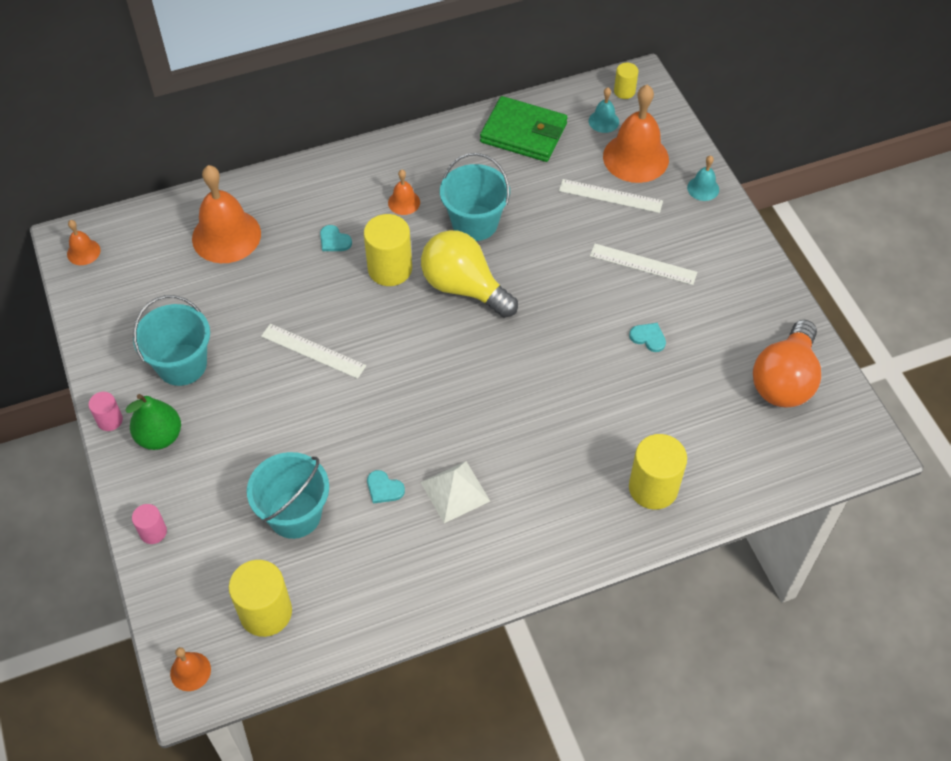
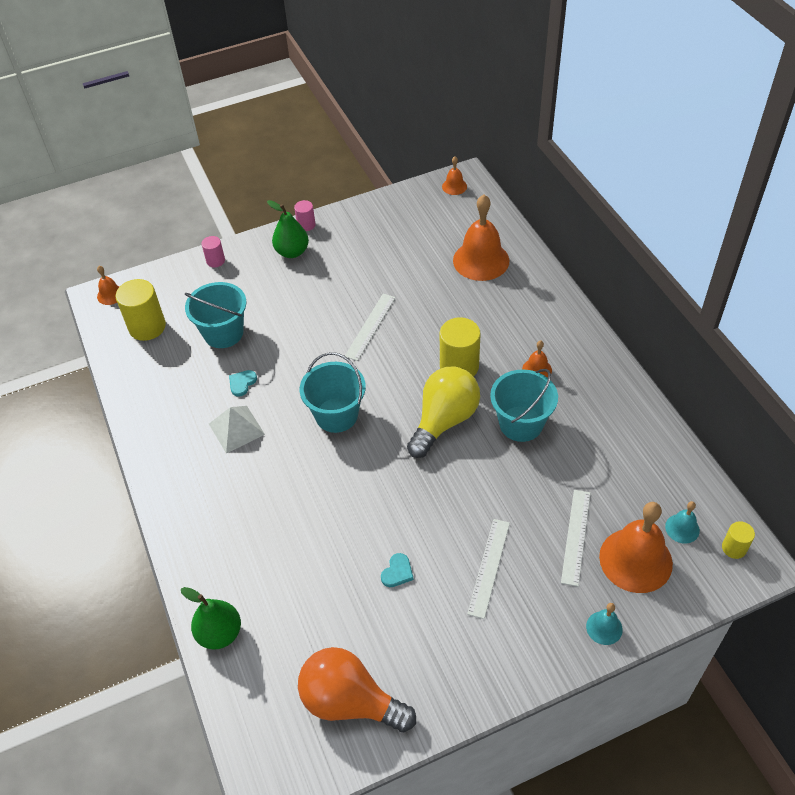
camera: 90 degrees right, 5 degrees down
(182, 365) = (354, 254): turquoise bucket -> turquoise bucket (336, 415)
(334, 240) = (485, 326): turquoise heart -> none
(523, 133) = (646, 456): green wallet -> none
(653, 488) = (230, 575): yellow cylinder -> none
(720, 495) = (220, 633): none -> green pear

